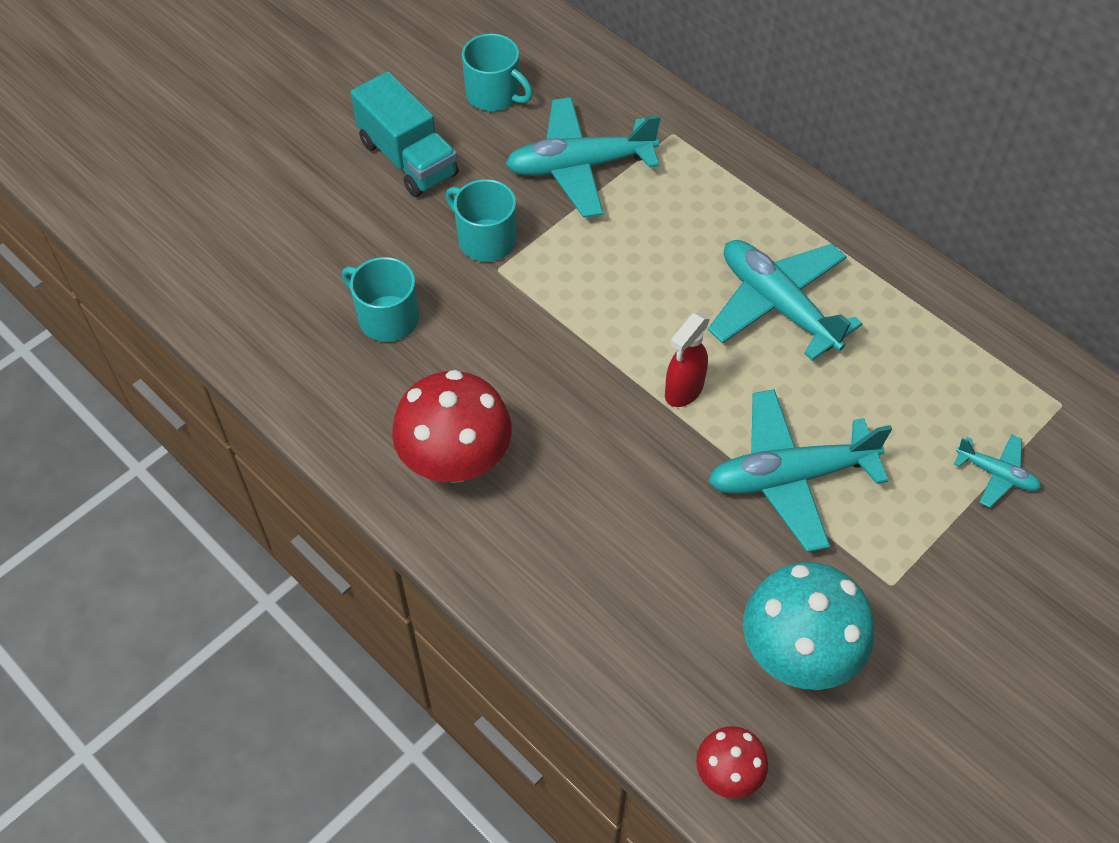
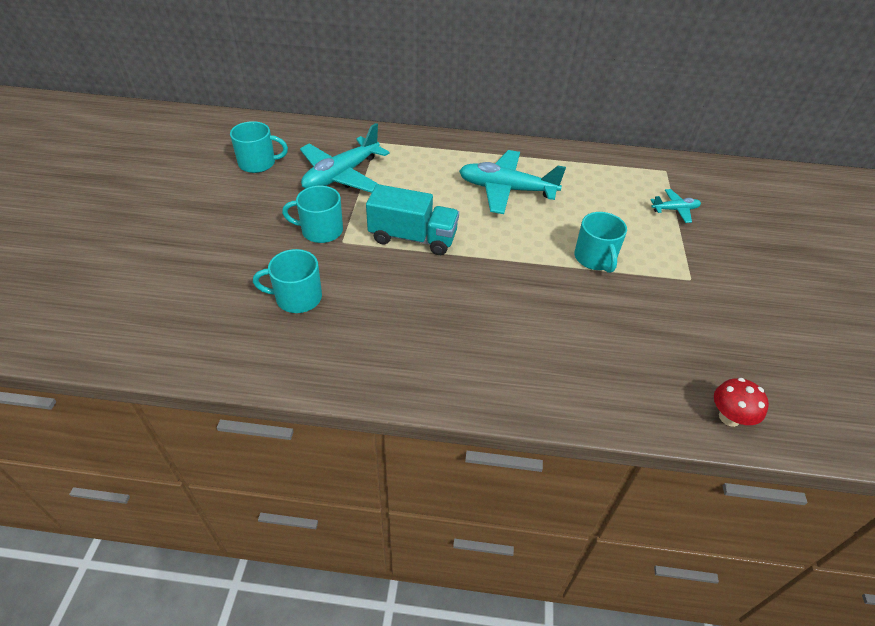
camera: 40 degrees left, 10 degrees down
(408, 159) = (233, 213): turquoise truck -> turquoise truck (413, 238)
(456, 461) = (416, 350): red mushroom -> none
(683, 391) = (503, 248): red spray bottle -> none
(790, 477) = (595, 258): turquoise plane -> turquoise mug
(798, 653) = (690, 335): turquoise mushroom -> none

